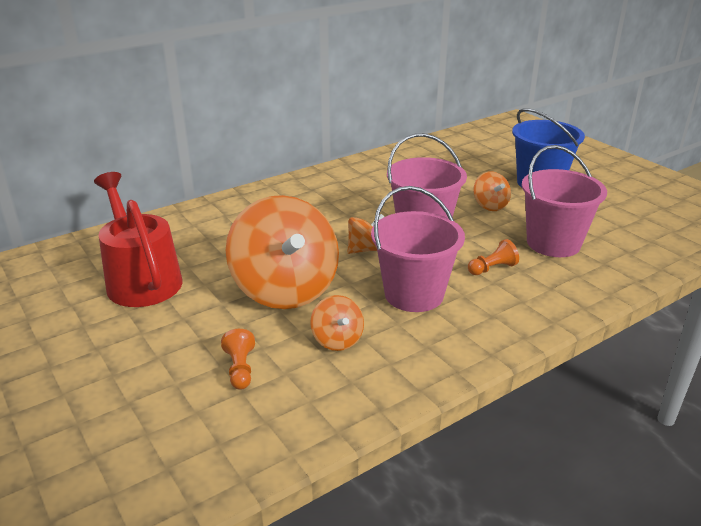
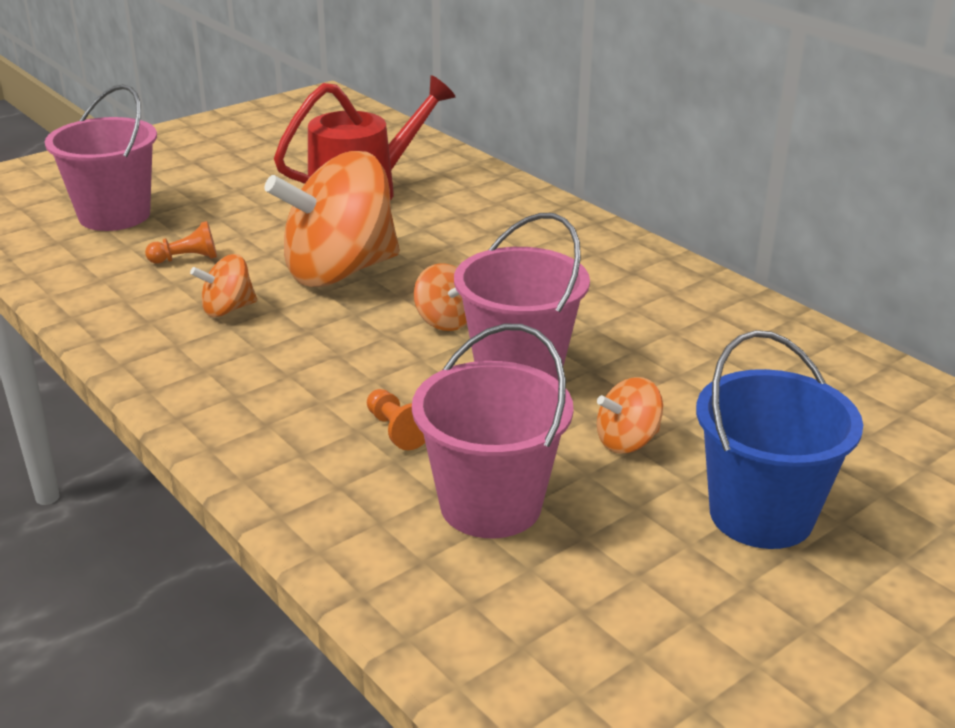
camera: 85 degrees right, 0 degrees up
(414, 294) = (324, 360): pink bucket -> pink bucket (114, 215)

